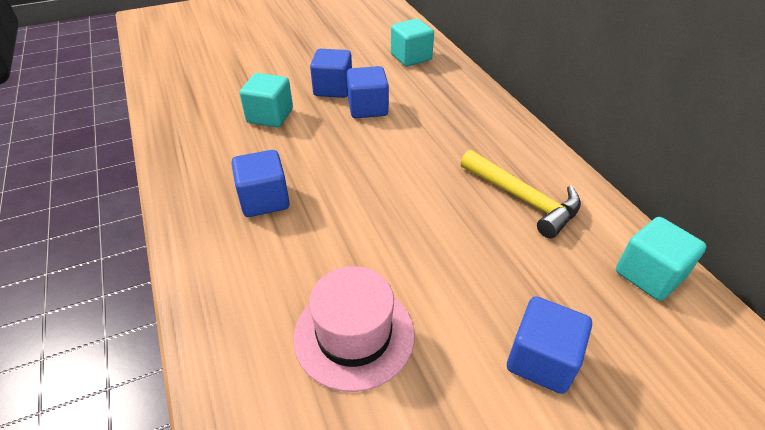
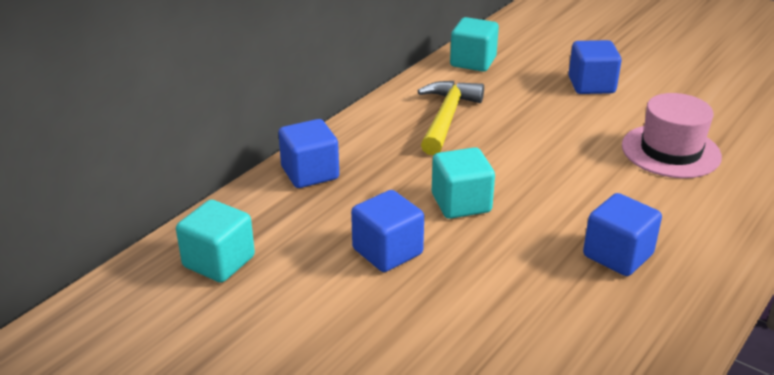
camera: 120 degrees left, 10 degrees down
(270, 116) = (485, 330): turquoise cube -> turquoise cube (461, 203)
(333, 89) = (367, 302): blue cube -> blue cube (310, 173)

